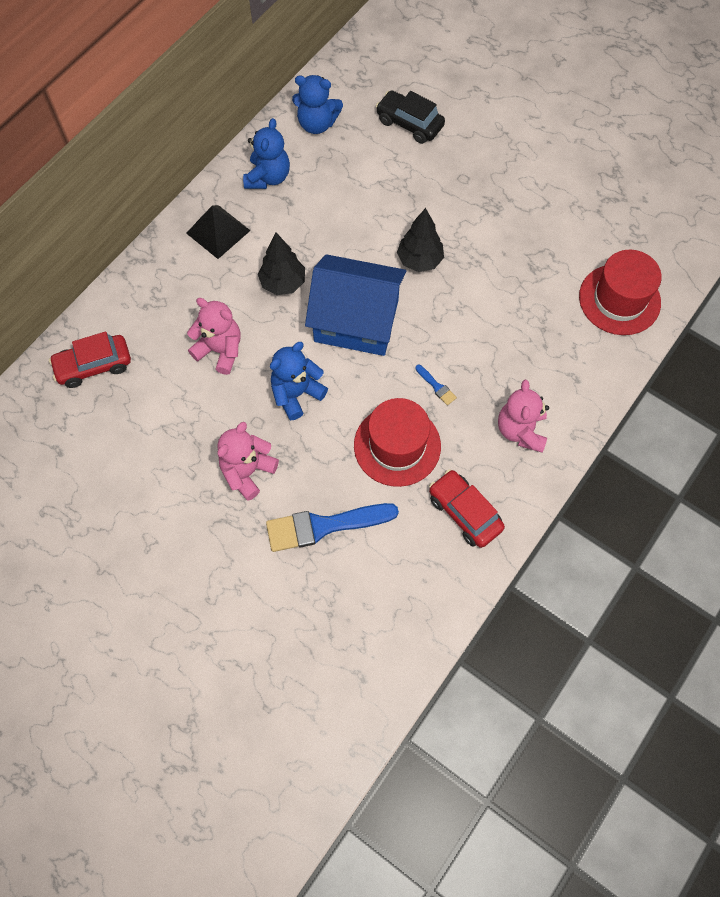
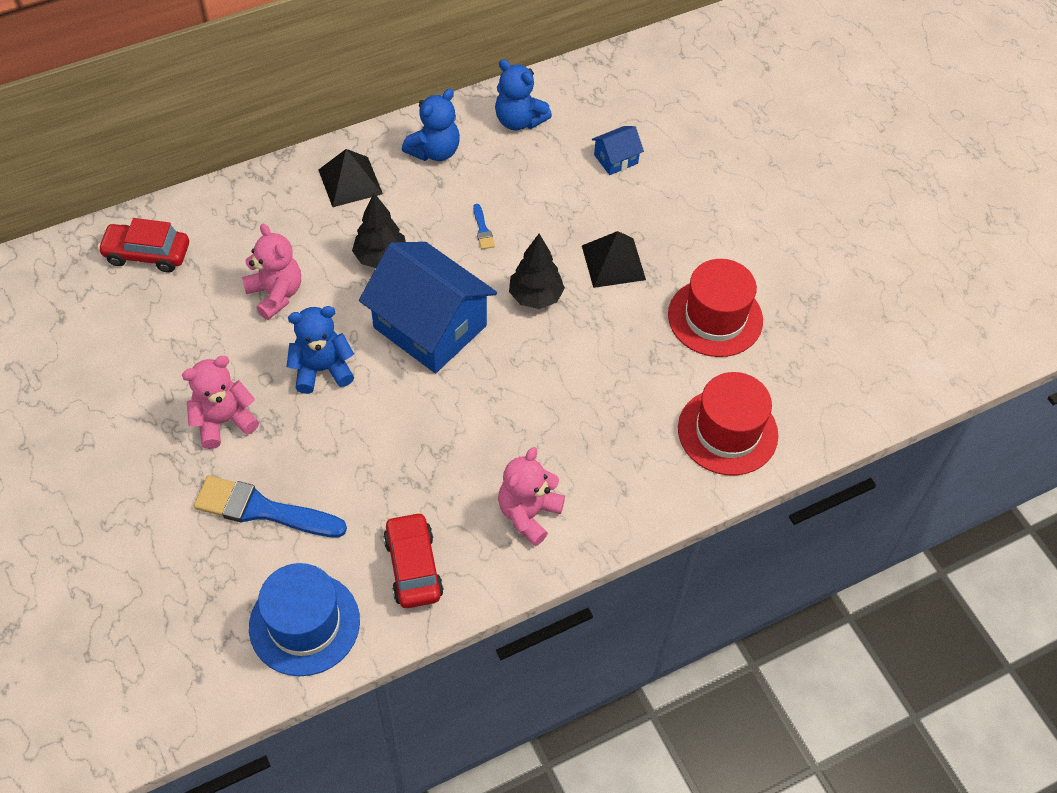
camera: 25 degrees right, 10 degrees down
(397, 445) = (388, 467): red hat -> red hat (715, 318)
(409, 123) = (616, 159): black car -> blue house
(413, 596) = (304, 624): none -> blue hat
(436, 386) = (469, 428): blue brush -> blue brush (482, 230)
(459, 207) = (613, 262): none -> black pyramid

